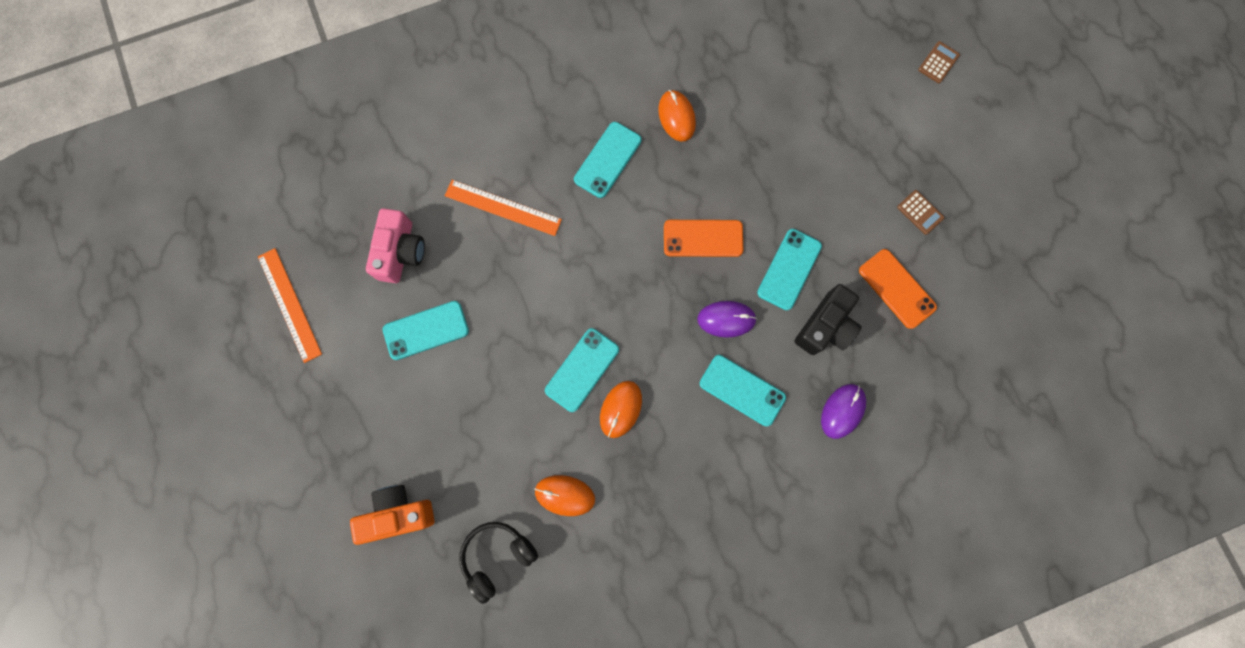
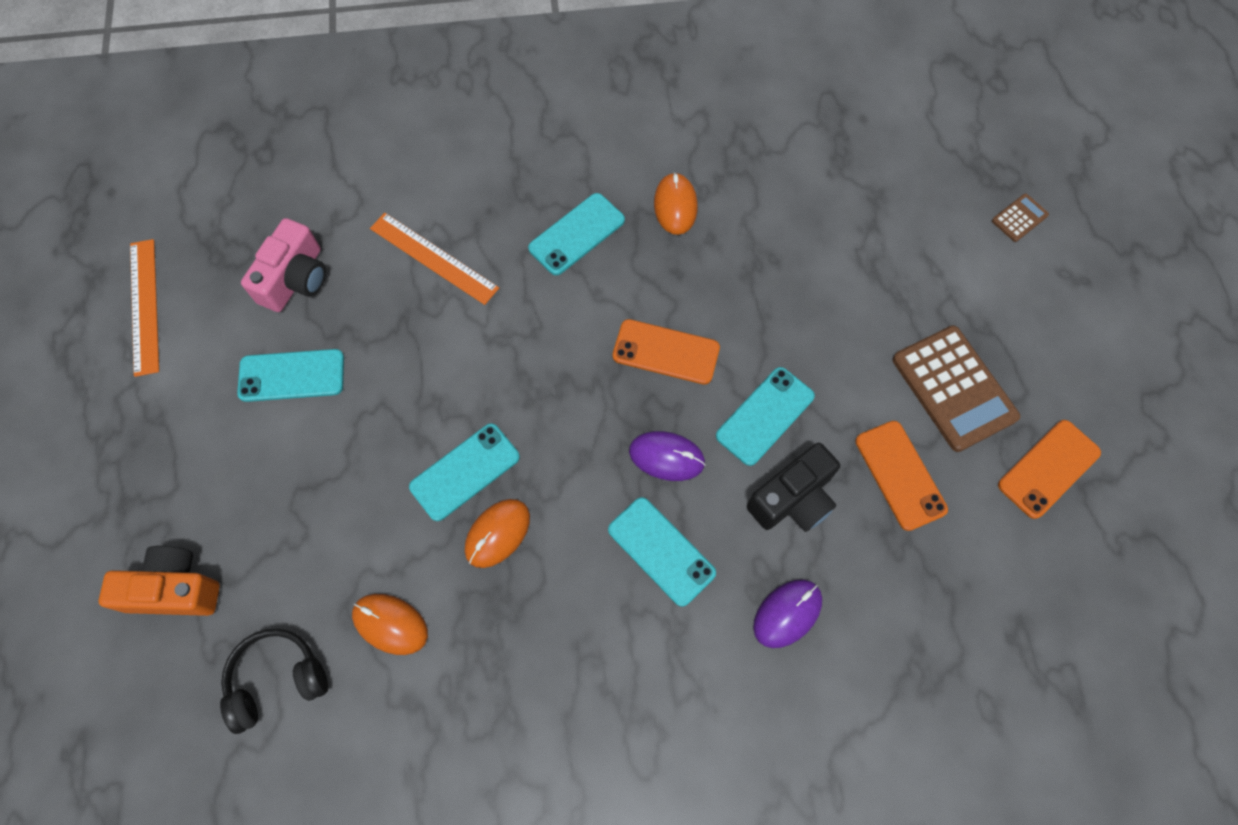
camera: 15 degrees right, 10 degrees down
(920, 212) = (954, 388): brown calculator -> brown calculator, size x2.16
(999, 256) = (1048, 469): none -> orange phone

